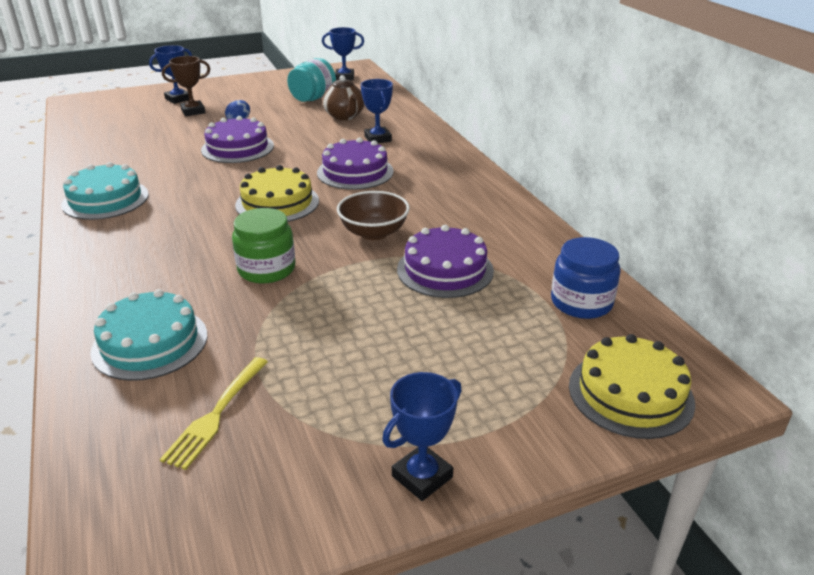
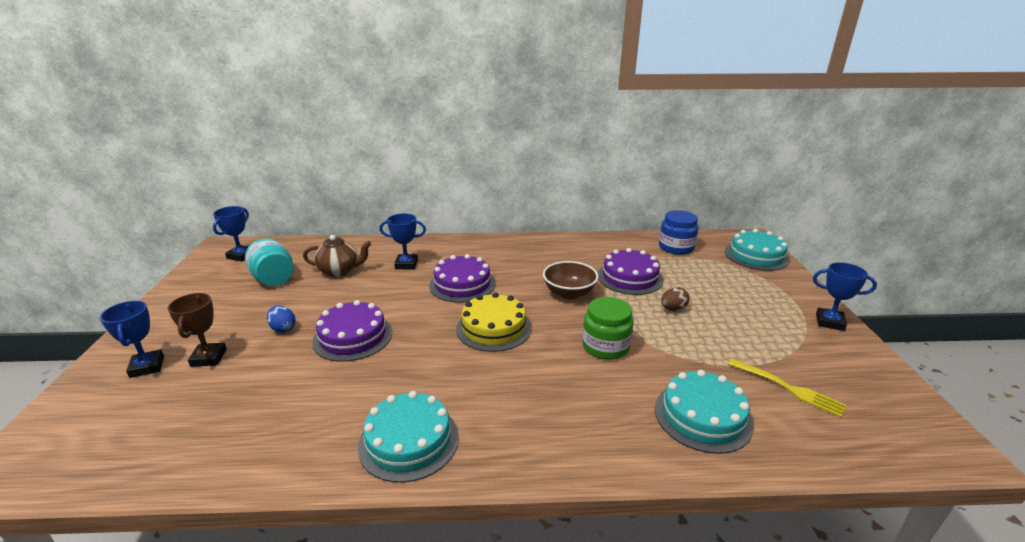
camera: 70 degrees left, 5 degrees down
(377, 310) = (673, 309): none -> brown egg
(422, 476) = (829, 322): blue trophy -> blue trophy turned 45 degrees counterclockwise
(630, 393) = (756, 256): yellow cake -> turquoise cake

